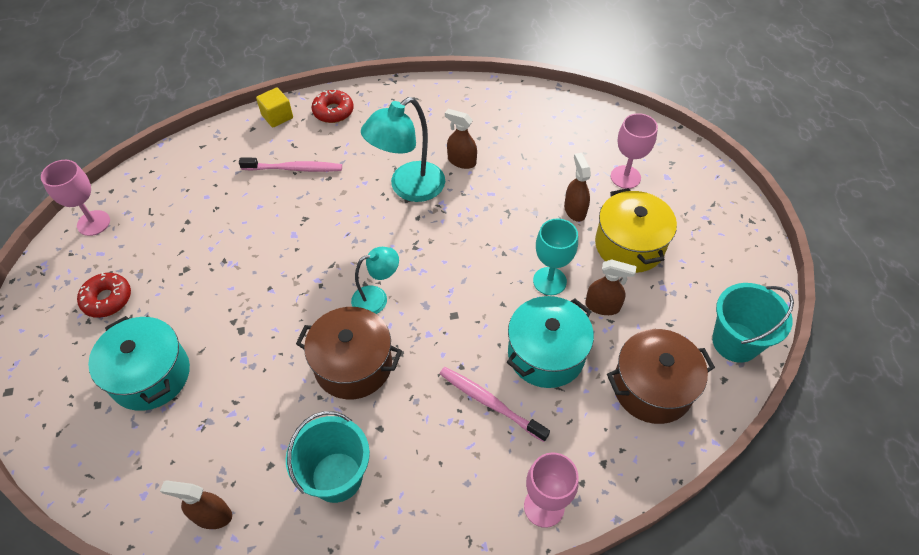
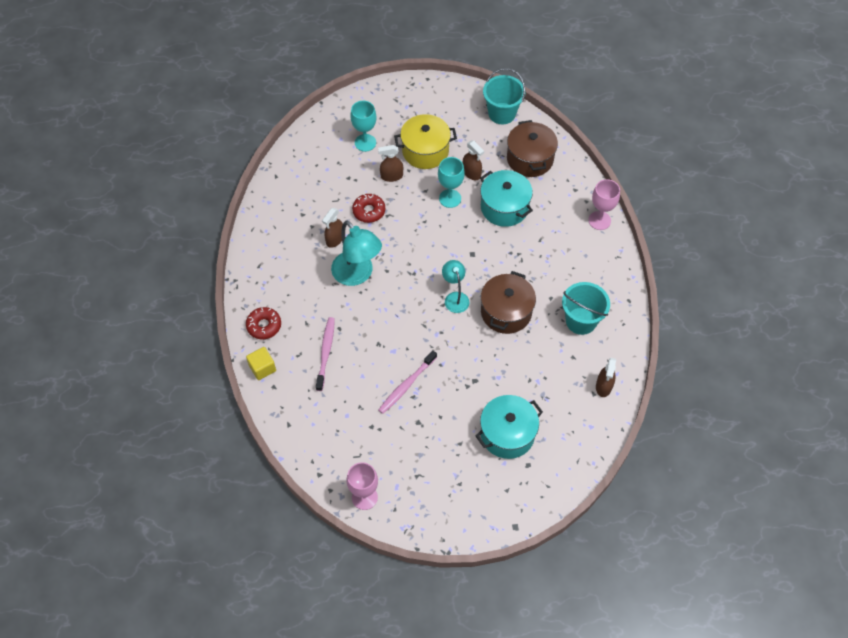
camera: 85 degrees left, 5 degrees up
(107, 299) = (441, 473): red donut -> red donut (369, 211)
(490, 403) = (536, 239): pink toothbrush -> pink toothbrush (406, 385)
(602, 306) = (471, 173): brown spray bottle -> brown spray bottle turned 120 degrees clockwise
(625, 177) = (365, 143): pink goblet -> turquoise goblet

